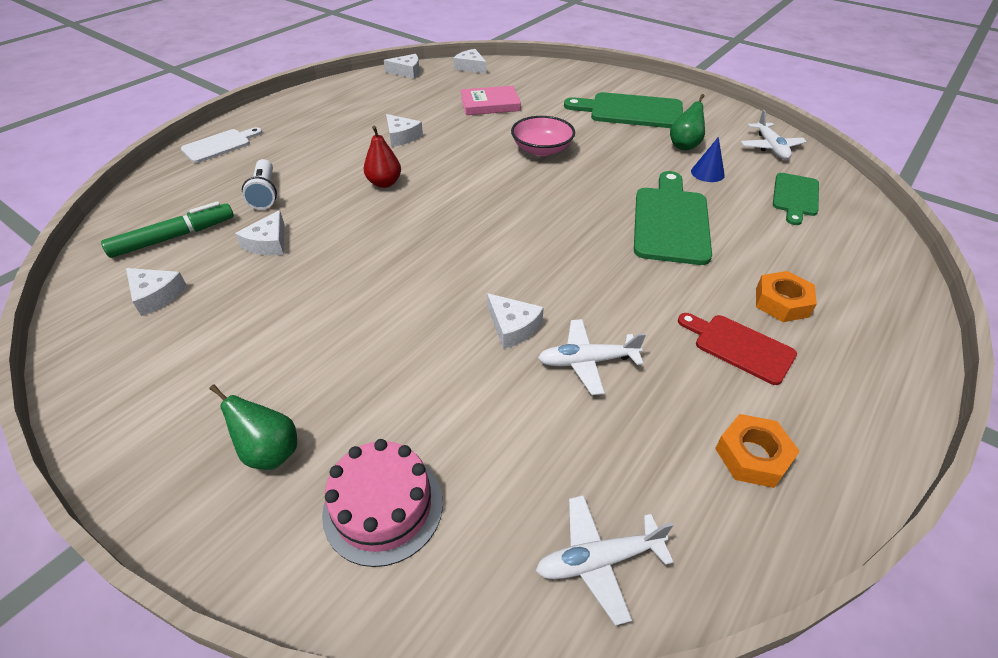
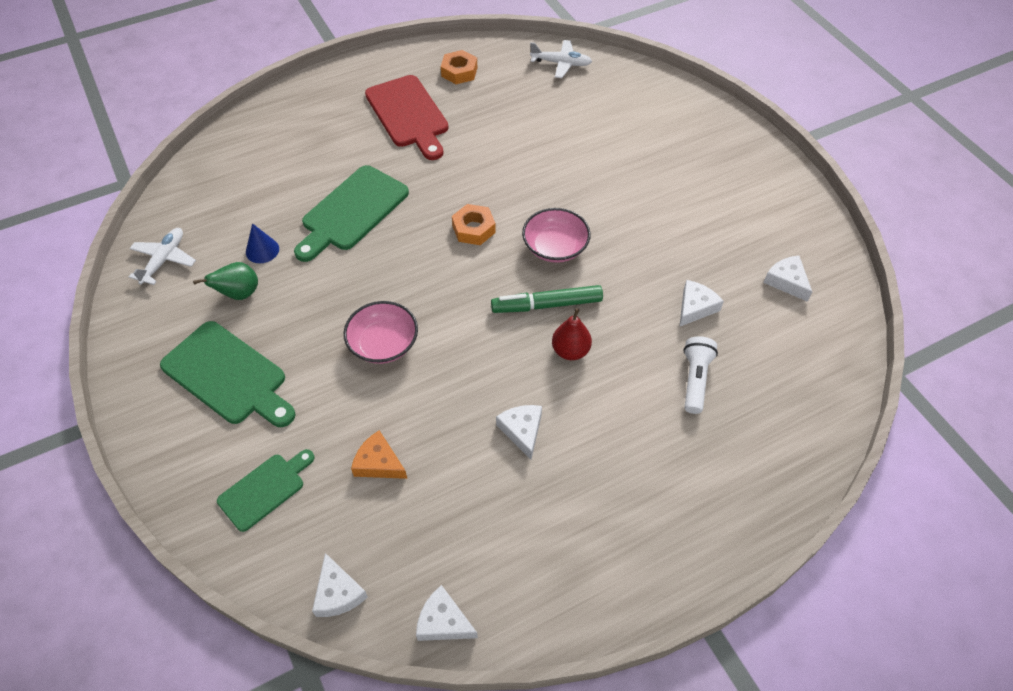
camera: 155 degrees left, 10 degrees up
(174, 237) = (782, 345): green marker -> green marker (546, 305)
(219, 145) = (748, 501): white cutting board -> none
(270, 452) = (703, 148): green pear -> none
(383, 507) = (648, 108): pink cake -> none
(439, 252) = (555, 247): none -> pink bowl
(490, 104) = (378, 463): pink book -> orange cheese
(513, 327) = (534, 170): white cheese -> none
(587, 361) = (504, 136): white plane -> none
(739, 347) = (408, 114): red cutting board -> red cutting board, size x1.64
(781, 302) = (351, 128): orange nut -> orange nut (474, 229)
(795, 197) = (226, 199): green cutting board -> green cutting board (264, 489)

